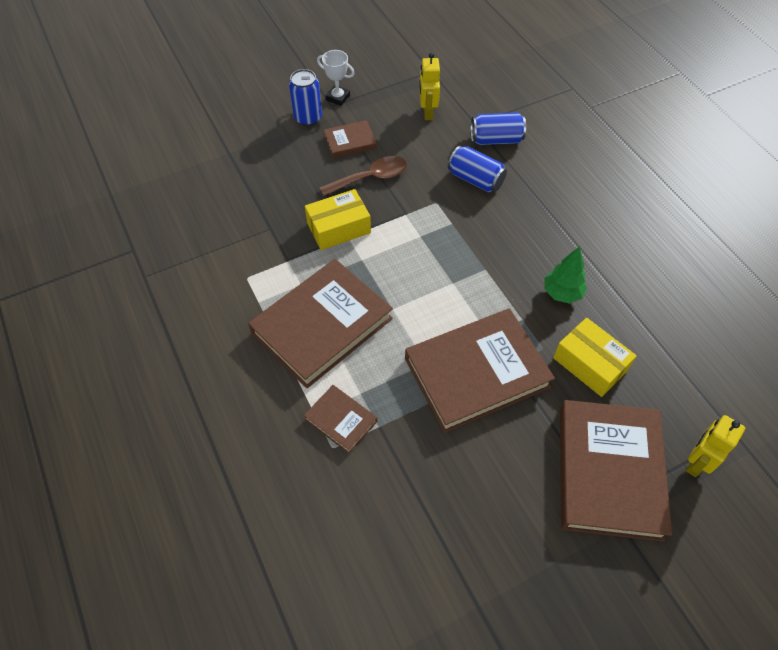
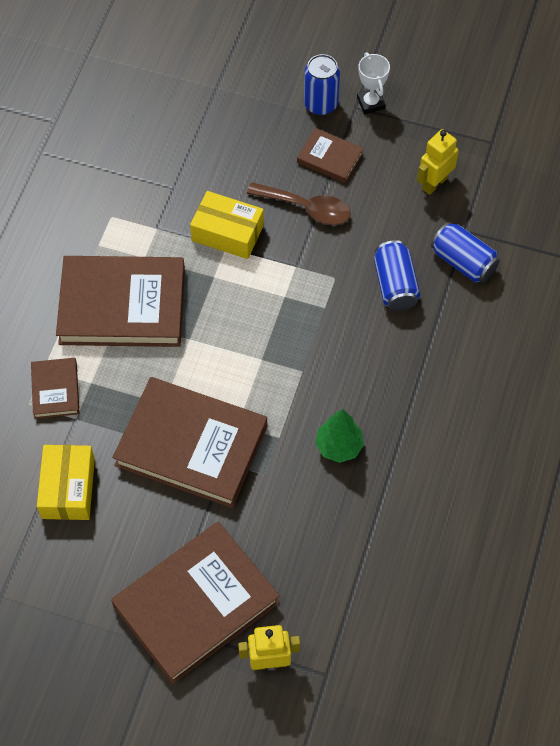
camera: 45 degrees right, 5 degrees up
(590, 364) = (286, 520): yellow box -> yellow box (68, 488)

